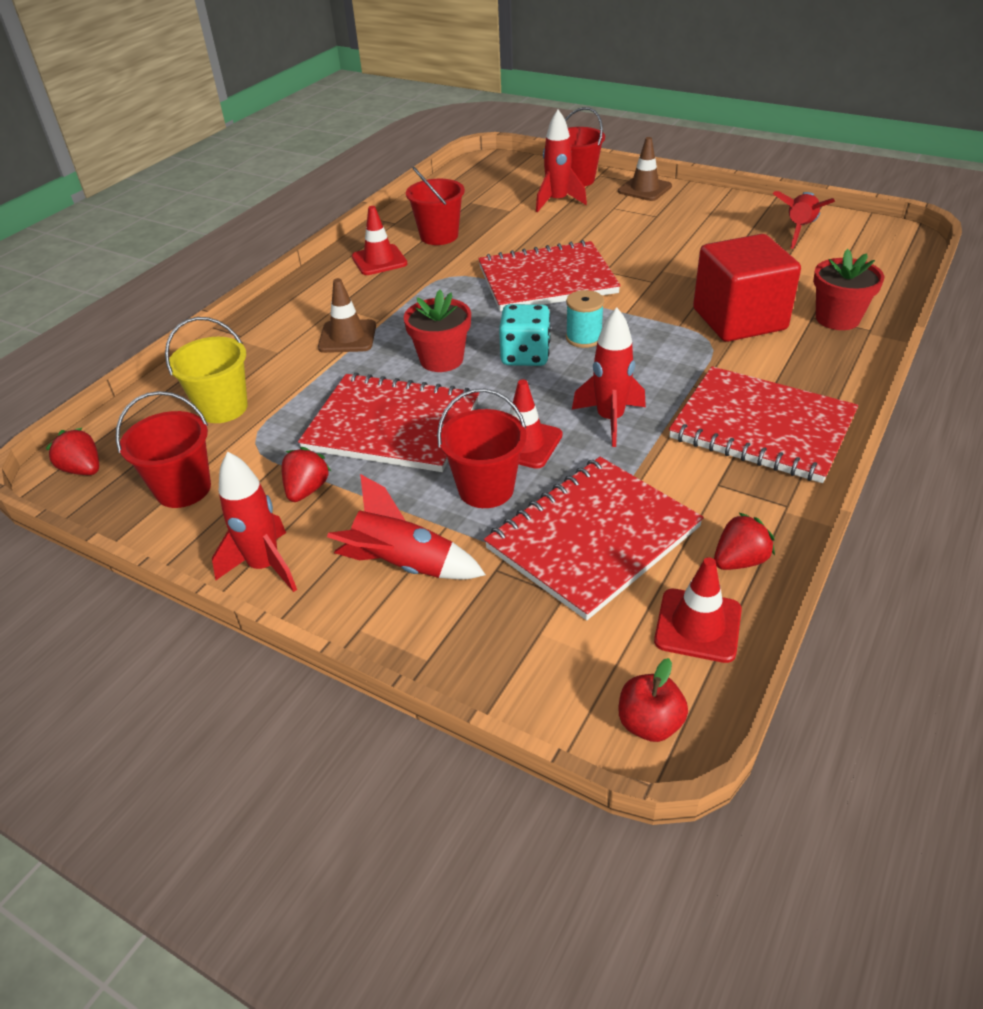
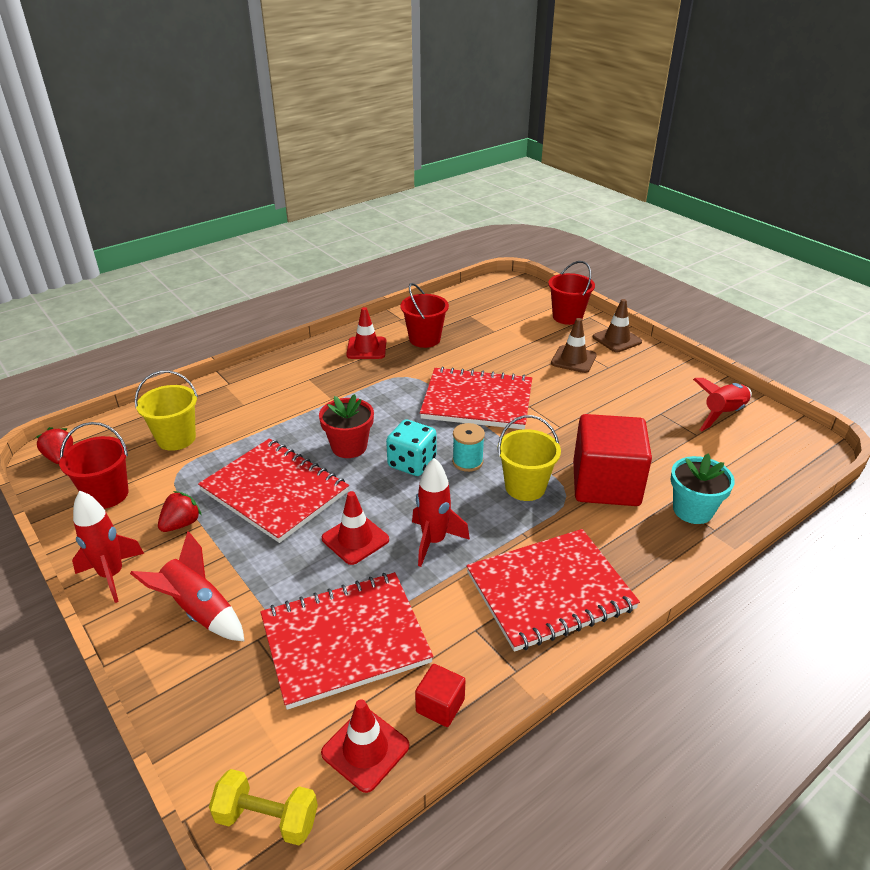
camera: 20 degrees right, 5 degrees down
(347, 337) = (298, 406): brown traffic cone -> brown traffic cone (573, 359)
(486, 489) = (300, 568): red bucket -> none
(557, 202) = (537, 333): red rocket -> none
(649, 723) = (267, 818): red apple -> yellow dumbbell
(662, 344) = (525, 487): none -> yellow bucket
(739, 561) = (440, 706): red strawberry -> red cube
(762, 427) = (550, 591): red notebook -> red notebook turned 75 degrees counterclockwise
(837, 318) = (692, 510): red flower pot -> turquoise flower pot

